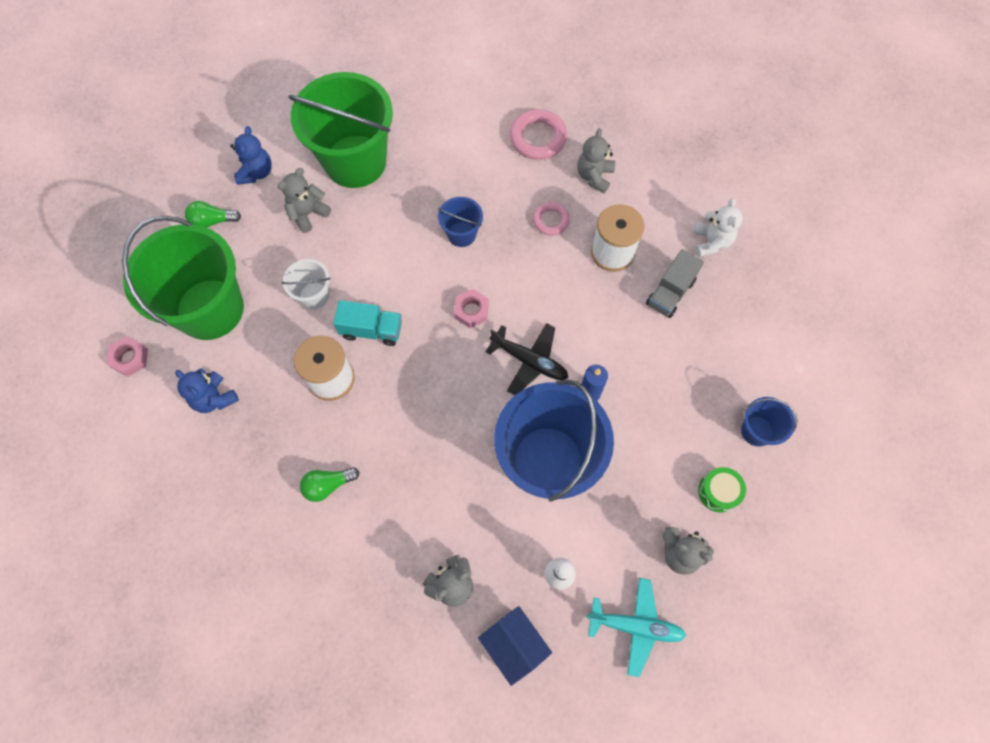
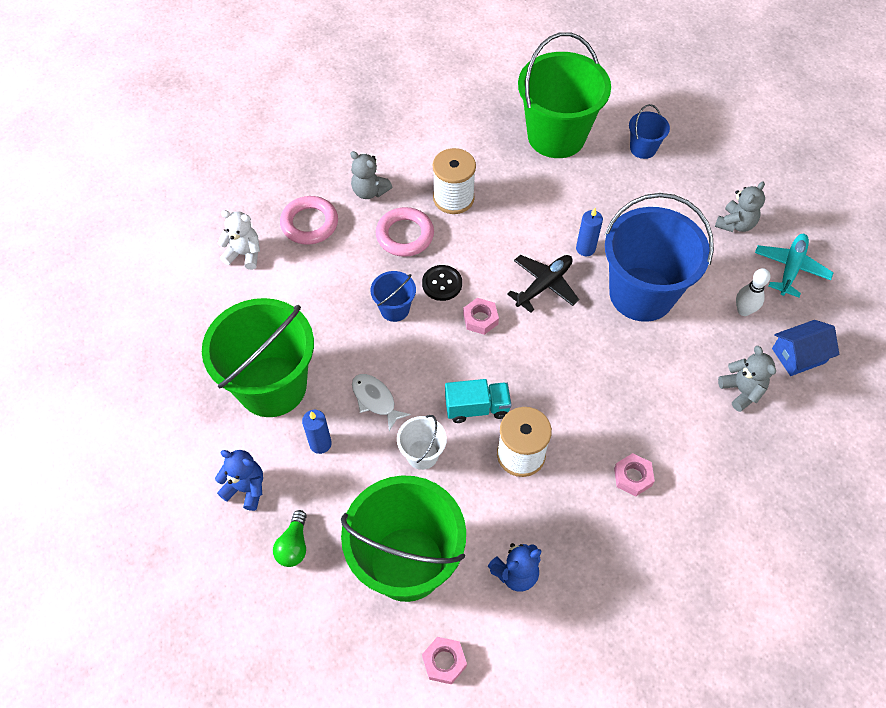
camera: 75 degrees left, 10 degrees down
(308, 213) = (320, 444): grey teddy bear -> blue candle
(328, 485) = (632, 477): green light bulb -> pink nut
(360, 244) = (375, 400): none -> white fish
(372, 330) = (477, 408): turquoise truck -> turquoise truck turned 60 degrees clockwise
(502, 267) = (442, 284): none -> black button
(551, 220) = (405, 235): pink ring -> pink ring, size x1.63
(670, 292) = (505, 169): grey truck -> none
(711, 242) = (466, 129): white teddy bear -> white teddy bear (244, 254)
(718, 492) = (689, 186): green drum -> none
(738, 334) = (556, 136): none -> green bucket

